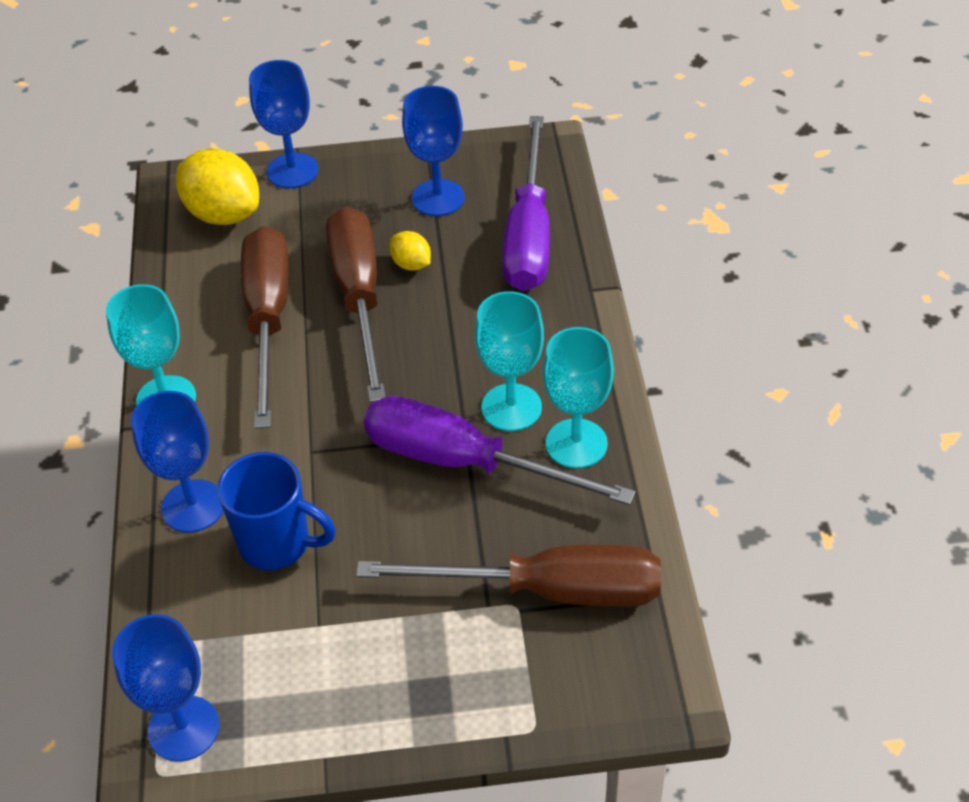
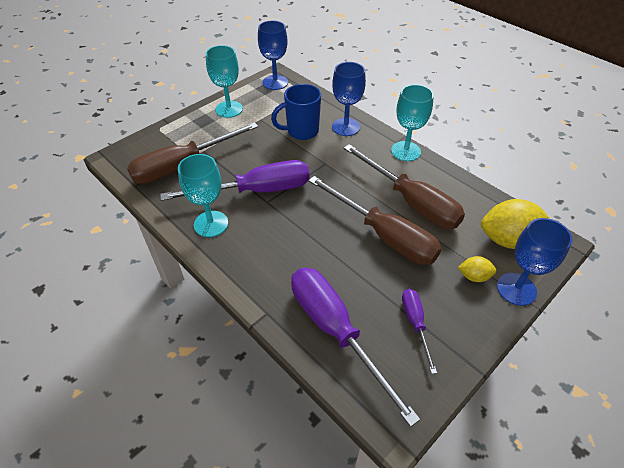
camera: 140 degrees right, 0 degrees up
(411, 264) = (380, 269): yellow lemon -> yellow lemon (474, 276)
(438, 198) = (415, 324): blue goblet -> purple screwdriver
(511, 407) = (255, 223): turquoise goblet -> turquoise goblet (229, 109)

